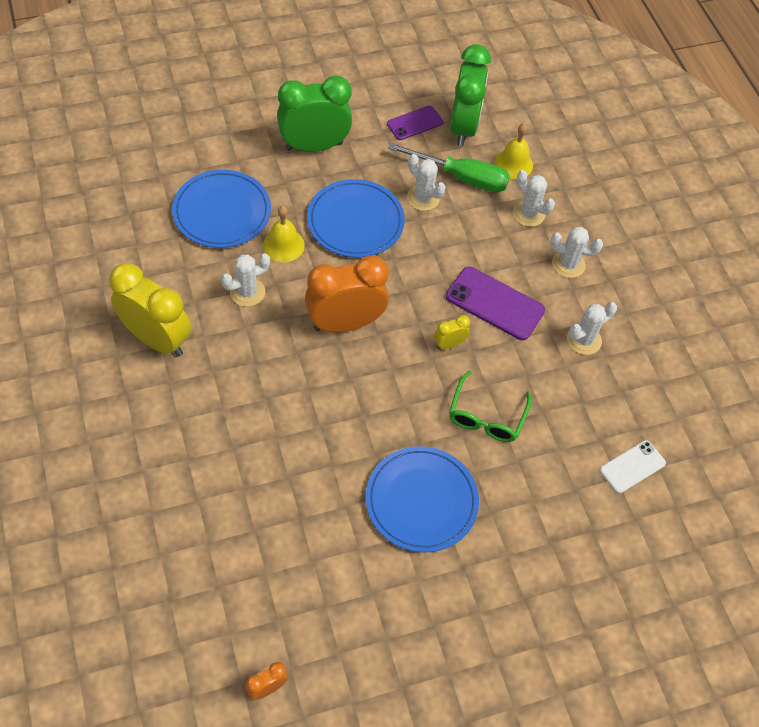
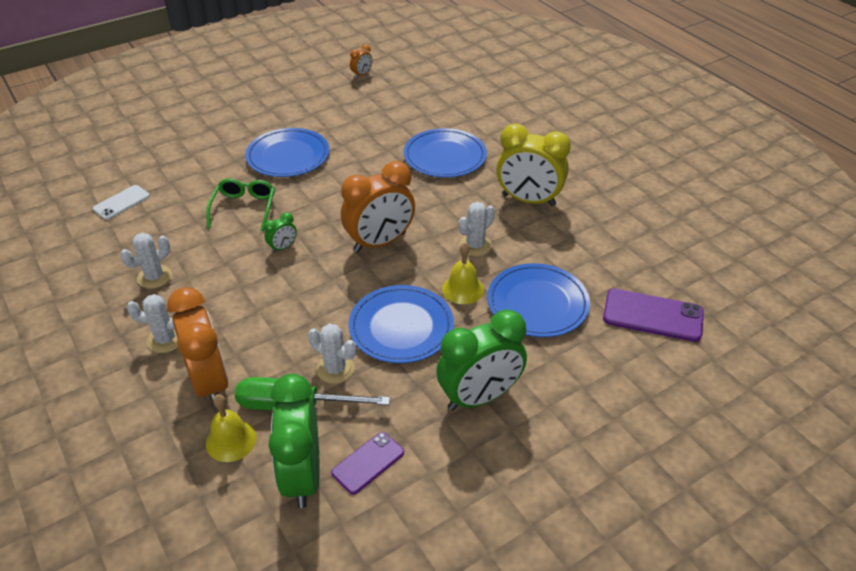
camera: 170 degrees right, 15 degrees down
(219, 442) = (445, 156): none -> blue plate
(449, 344) = (283, 247): yellow clock -> green clock
(495, 304) = (243, 287): purple phone -> purple phone (652, 315)
(528, 214) = (210, 382): white cactus -> orange clock

